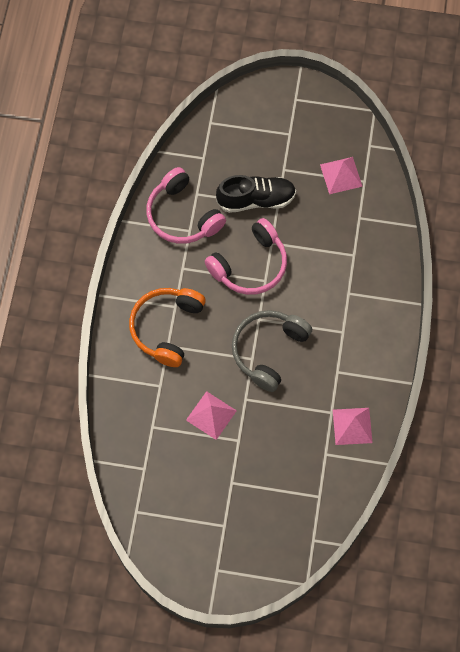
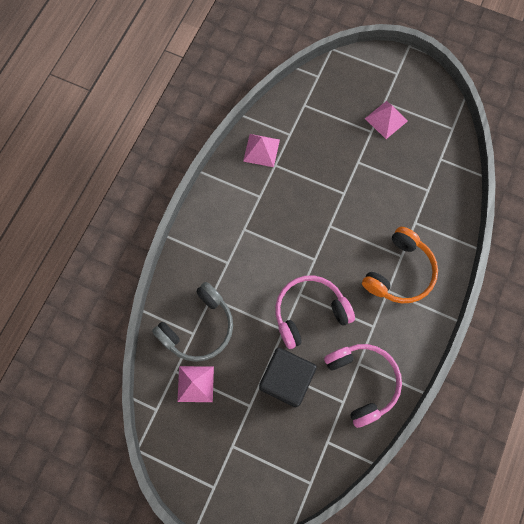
camera: 165 degrees left, 5 degrees up
(211, 415) = (376, 187): pink pyramid -> pink pyramid (386, 119)
(256, 200) = (286, 379): black shoe -> black cube
(268, 350) = (313, 229): grey headphones -> grey headphones (198, 327)

